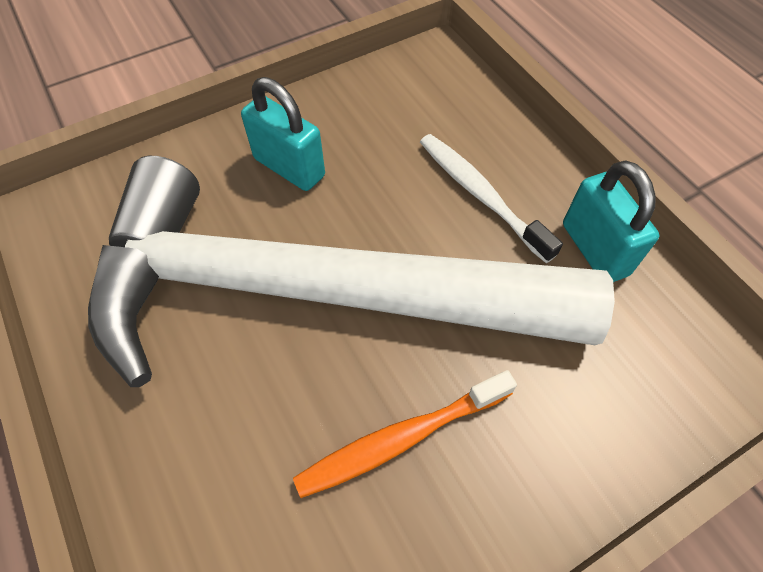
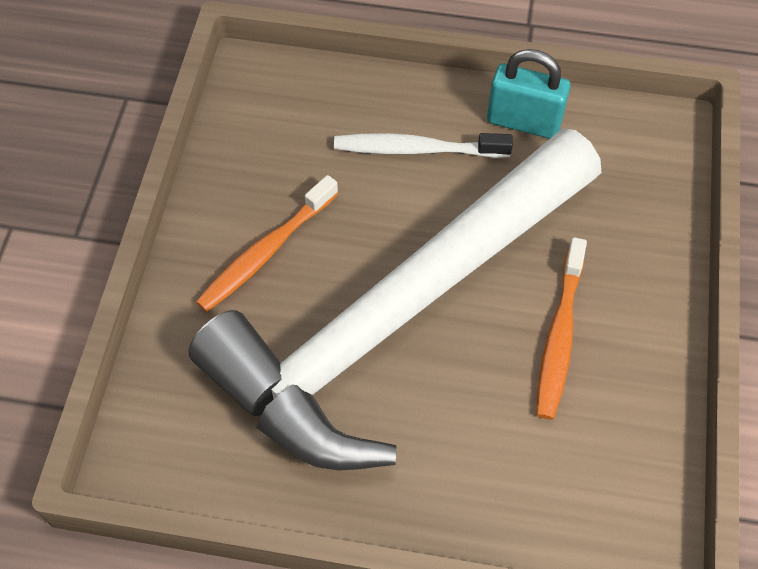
camera: 50 degrees left, 0 degrees up
(289, 167) = (266, 251): turquoise padlock -> orange toothbrush

